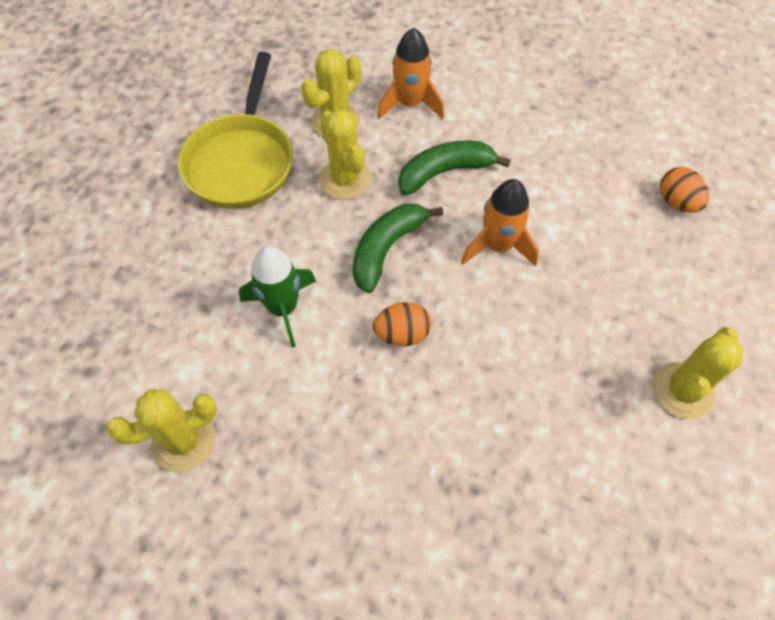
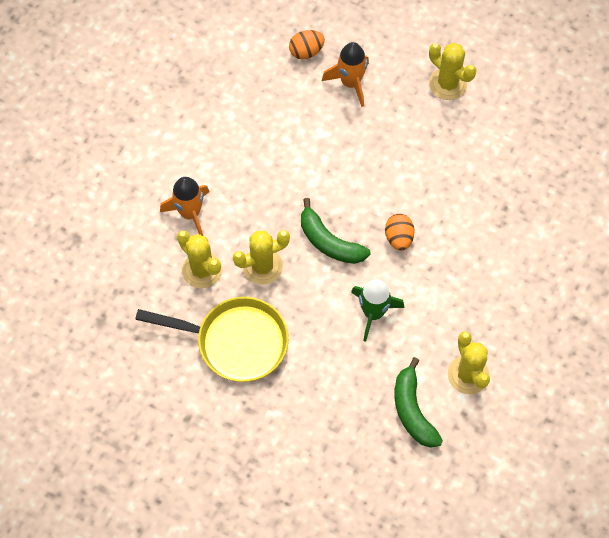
camera: 85 degrees left, 5 degrees up
(444, 172) = (263, 196): green banana -> green banana (413, 410)
(498, 246) = (333, 170): orange rocket -> orange rocket (350, 83)

